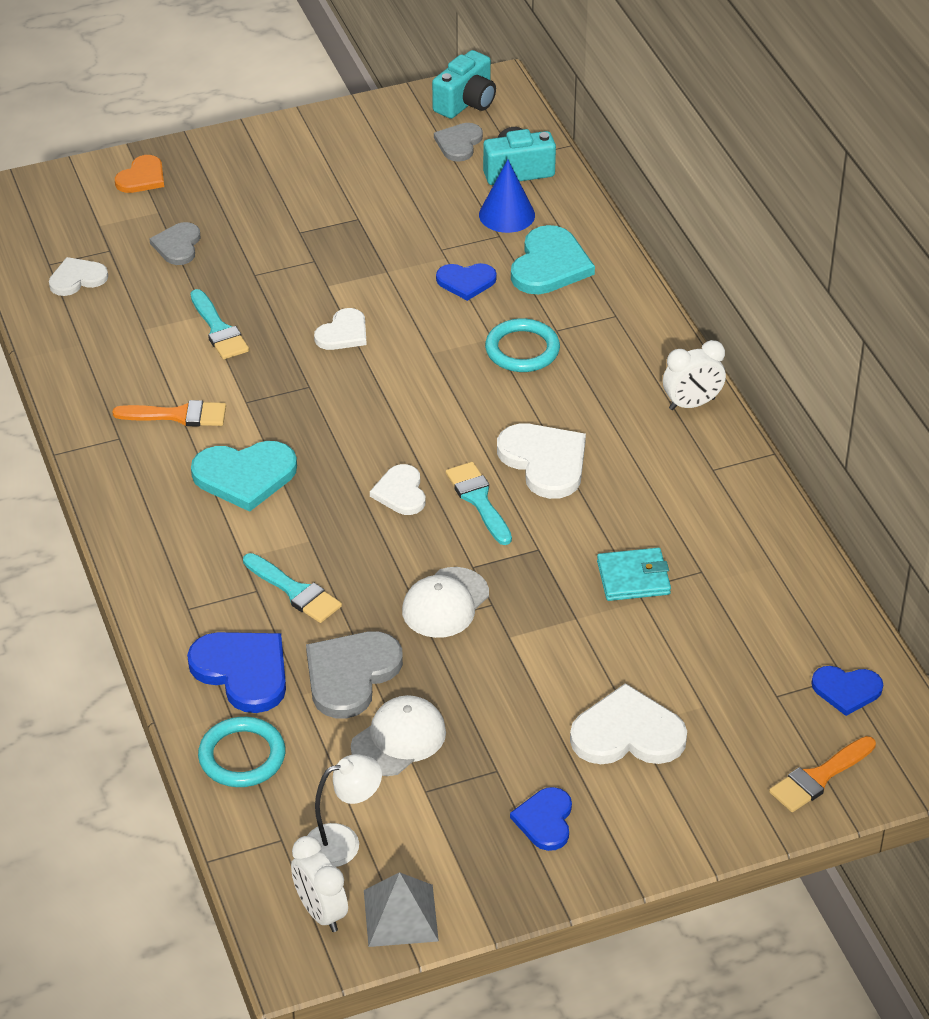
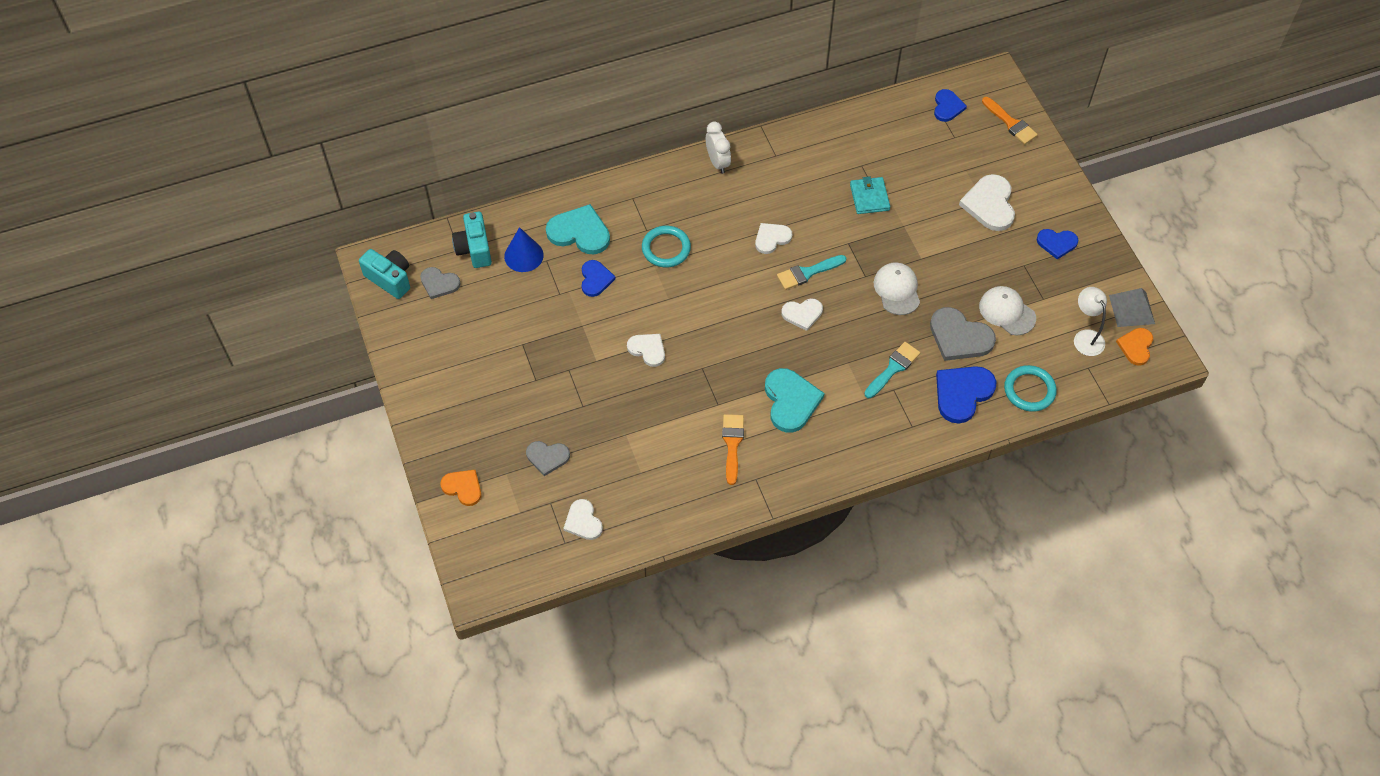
camera: 90 degrees left, 15 degrees up
(219, 329) = (643, 425): turquoise brush -> none
(320, 912) = (1136, 346): white clock -> orange heart
(445, 603) = (897, 290): white cap -> white cap turned 135 degrees counterclockwise
(544, 461) = (771, 238): white heart -> white heart, size x0.62

